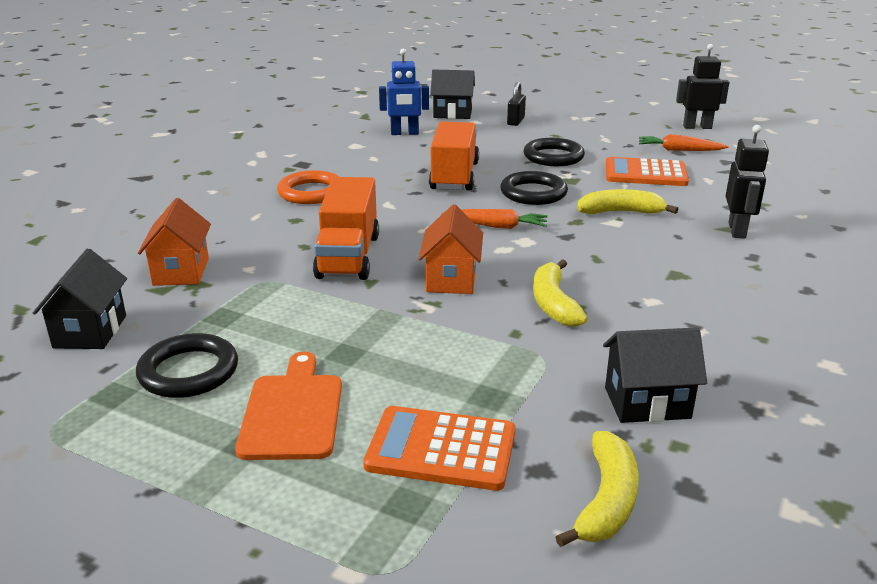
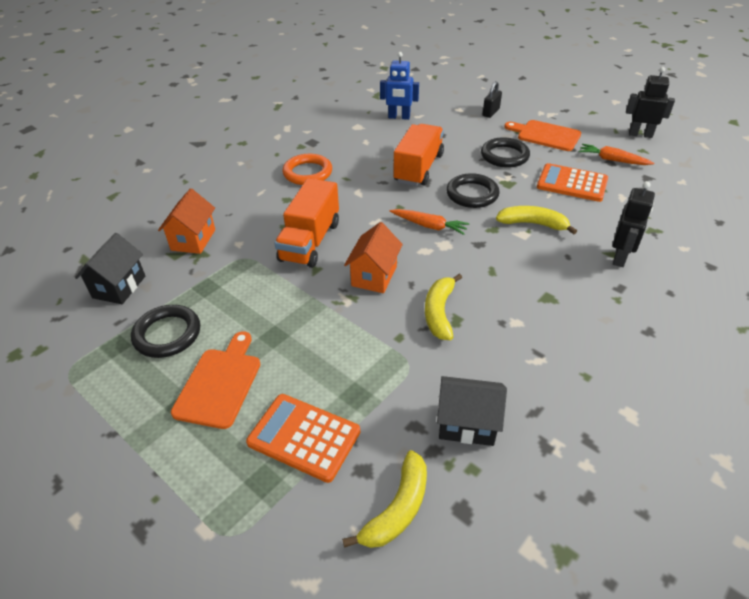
camera: 15 degrees right, 15 degrees up
(452, 114) = (444, 99): black house -> none
(591, 136) = (546, 135): none -> orange cutting board

